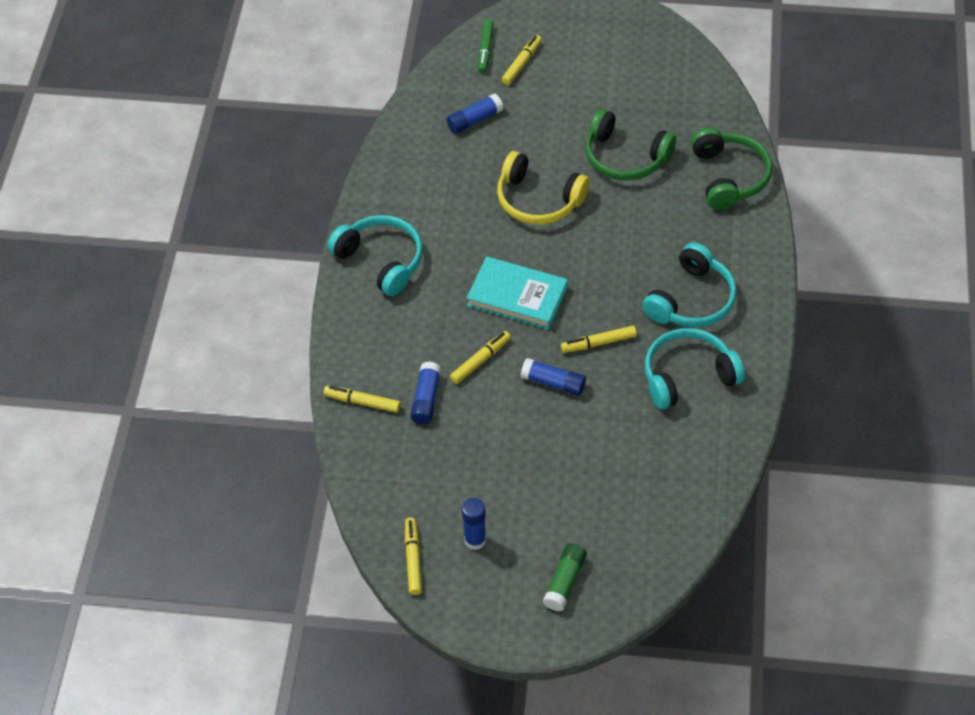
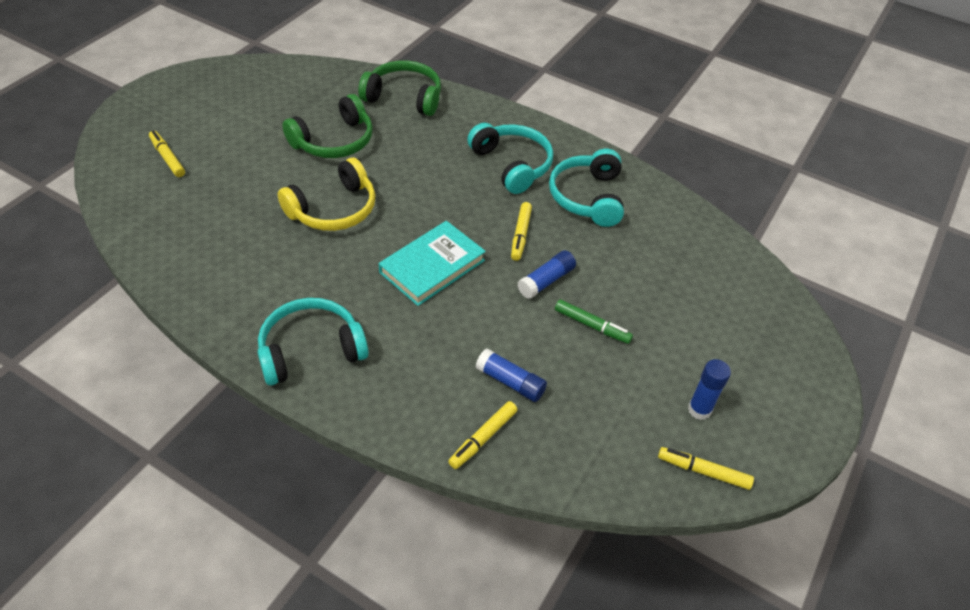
camera: 70 degrees left, 5 degrees down
(474, 120) = (201, 213): blue glue stick -> none
(480, 361) = (489, 322): yellow marker -> none
(485, 50) = (125, 173): green marker -> green marker (592, 325)
(565, 582) = (770, 360): green glue stick -> none

